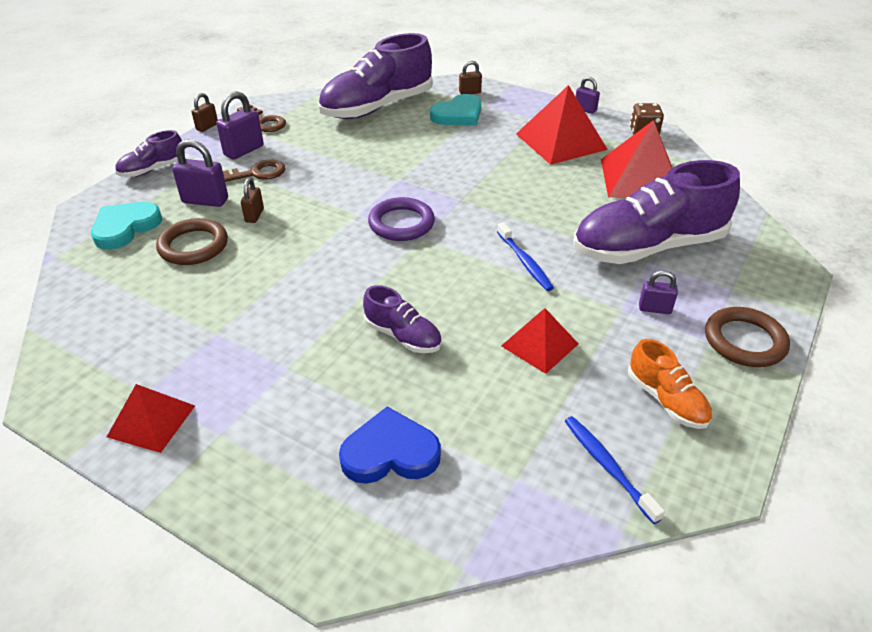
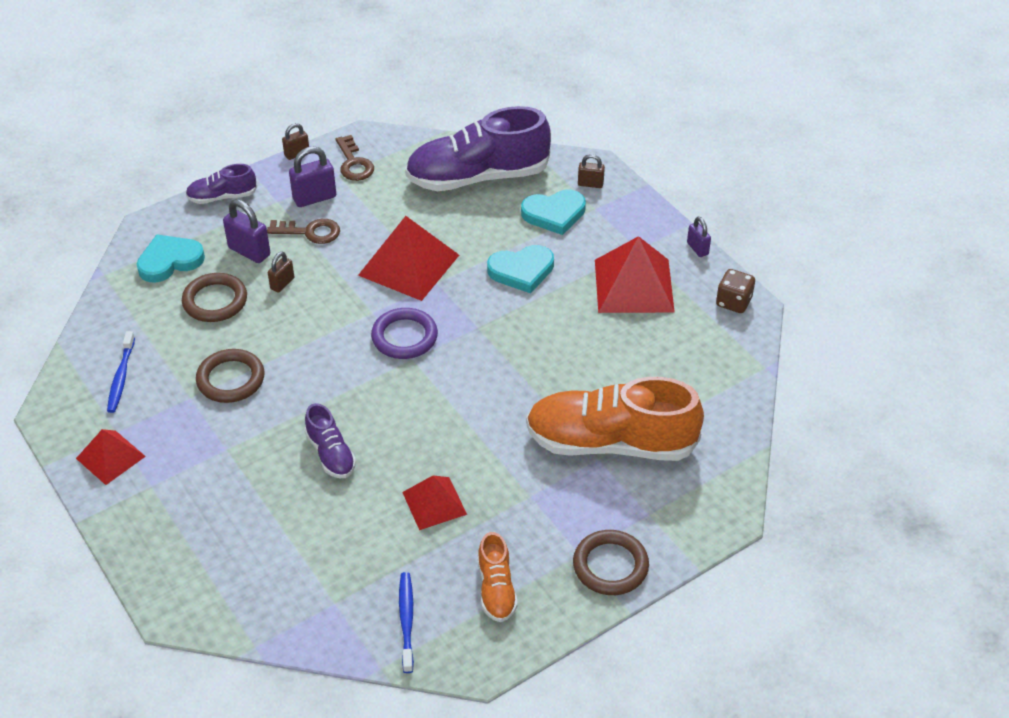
camera: 25 degrees right, 5 degrees up
(251, 304) = (231, 379): none -> brown ring
(390, 452) = (259, 547): blue heart -> none
(464, 154) = (521, 271): none -> turquoise heart
(524, 262) = (484, 418): blue toothbrush -> blue toothbrush (121, 377)
(640, 179) = (675, 361): red pyramid -> red pyramid (408, 265)
(648, 247) = (610, 443): purple shoe -> orange shoe
(654, 309) = (560, 507): purple padlock -> none

